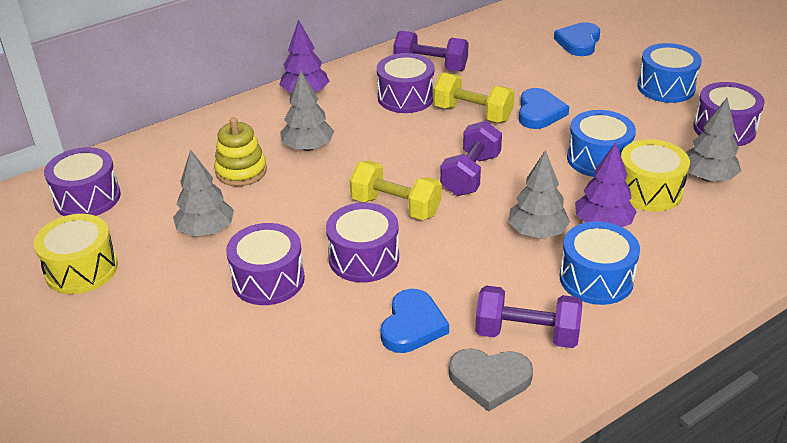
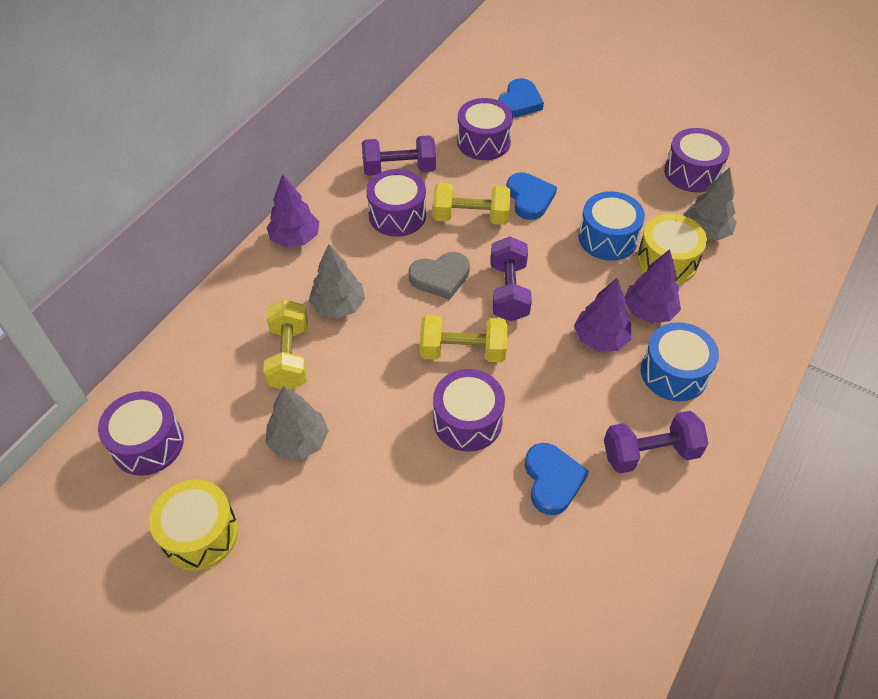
camera: 25 degrees left, 15 degrees up
(241, 171) = (289, 357): yellow stacking toy -> yellow dumbbell
(268, 279) = (394, 477): purple drum -> purple drum (483, 142)
(489, 380) = (646, 512): grey heart -> grey heart (440, 277)
(537, 232) = (600, 339): grey tree -> purple tree
(578, 42) = (519, 102): blue heart -> blue heart turned 150 degrees counterclockwise
(666, 87) = (621, 137): blue drum -> none

